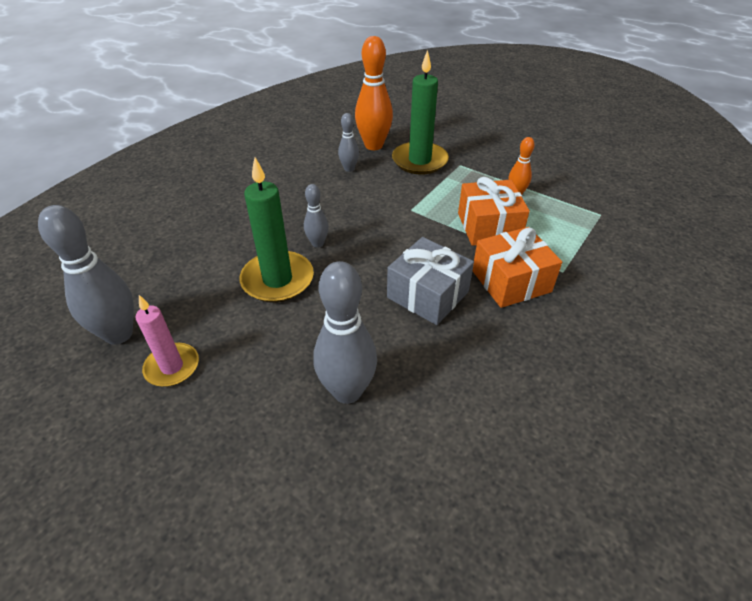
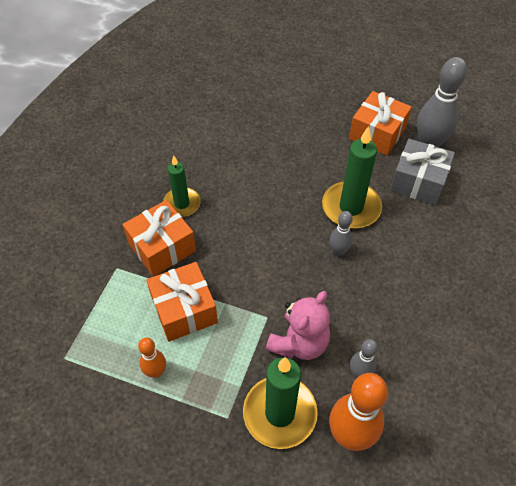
camera: 165 degrees right, 10 degrees up
(172, 367) = (377, 134): pink candle -> orange gift
(347, 391) = (263, 142): grey bowling pin -> none
(389, 190) = (299, 343): none -> pink teddy bear
(427, 294) = (228, 220): grey gift -> grey gift (418, 182)
(485, 324) = (182, 204): none -> green candle

